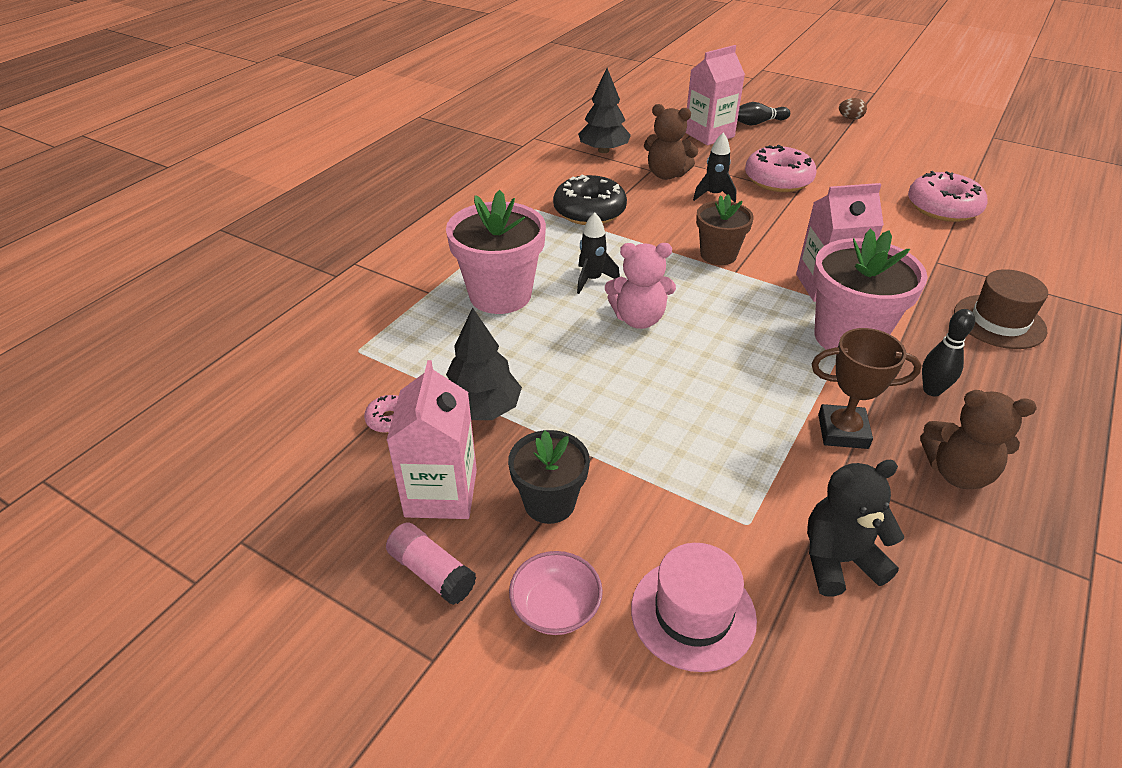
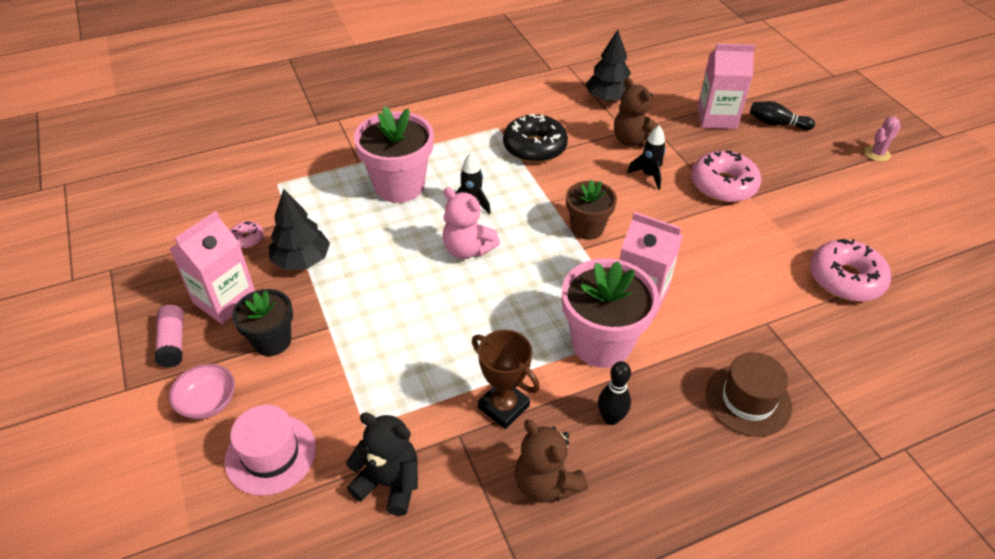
camera: 35 degrees right, 5 degrees up
(850, 118) = (877, 154): brown egg -> pink cactus

